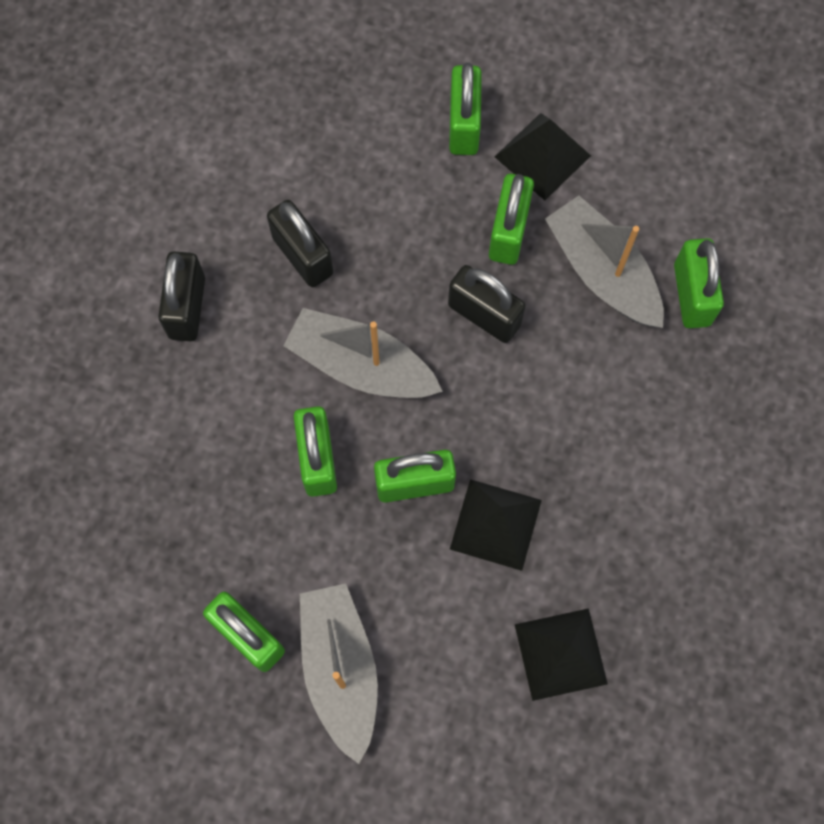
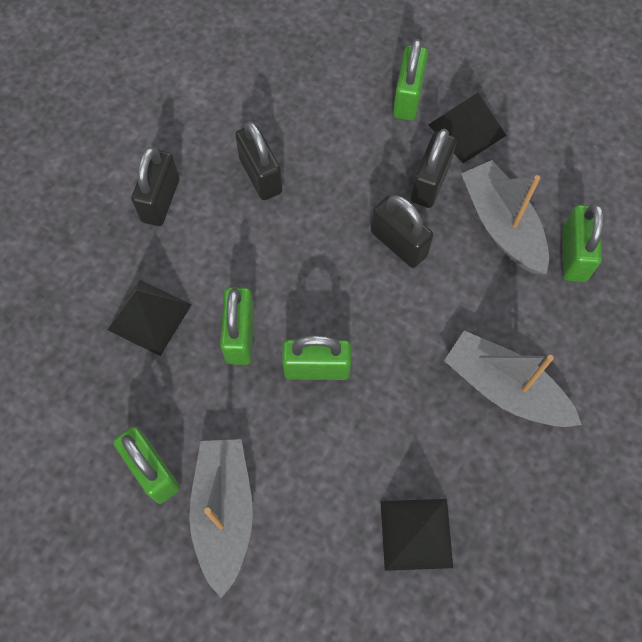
camera: 10 degrees right, 5 degrees down
(361, 365) = (291, 267): grey boat -> grey boat (505, 388)
(495, 524) = (378, 413): black pyramid -> black pyramid (149, 317)
(508, 232) = (430, 183): green padlock -> black padlock

